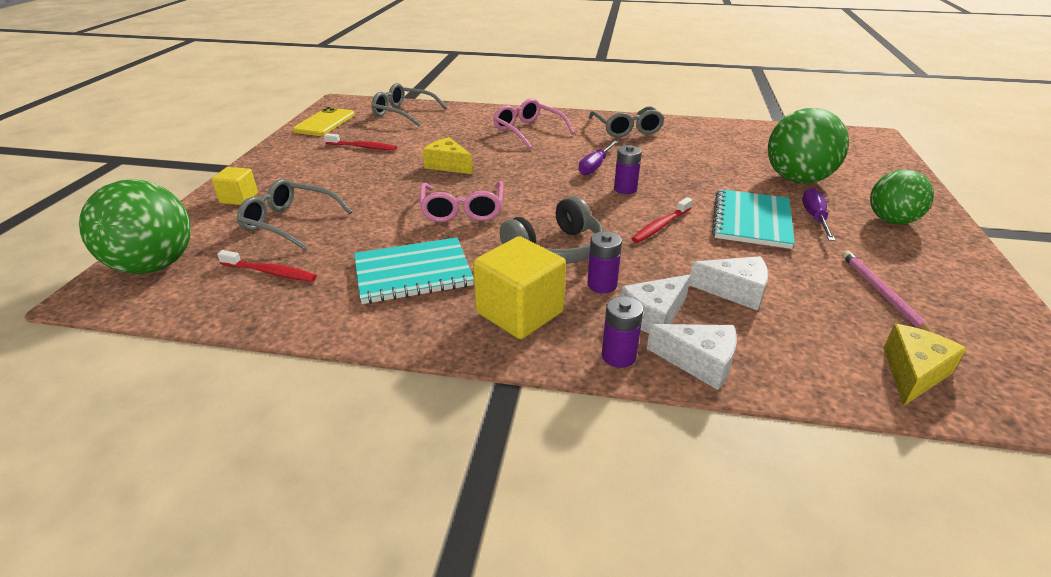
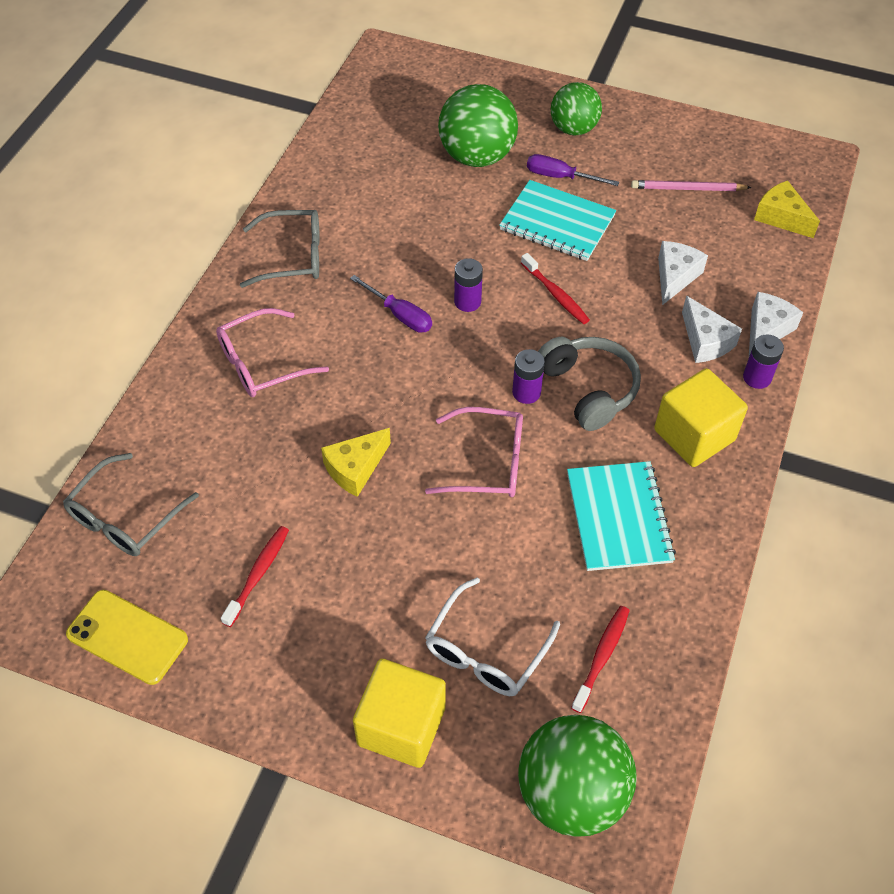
camera: 80 degrees left, 20 degrees up
(239, 198) = (401, 726): yellow cube -> yellow cube, size x1.76
(290, 223) = (486, 650): grey glasses -> white glasses
(602, 285) = (656, 366): purple battery -> purple battery (526, 392)

